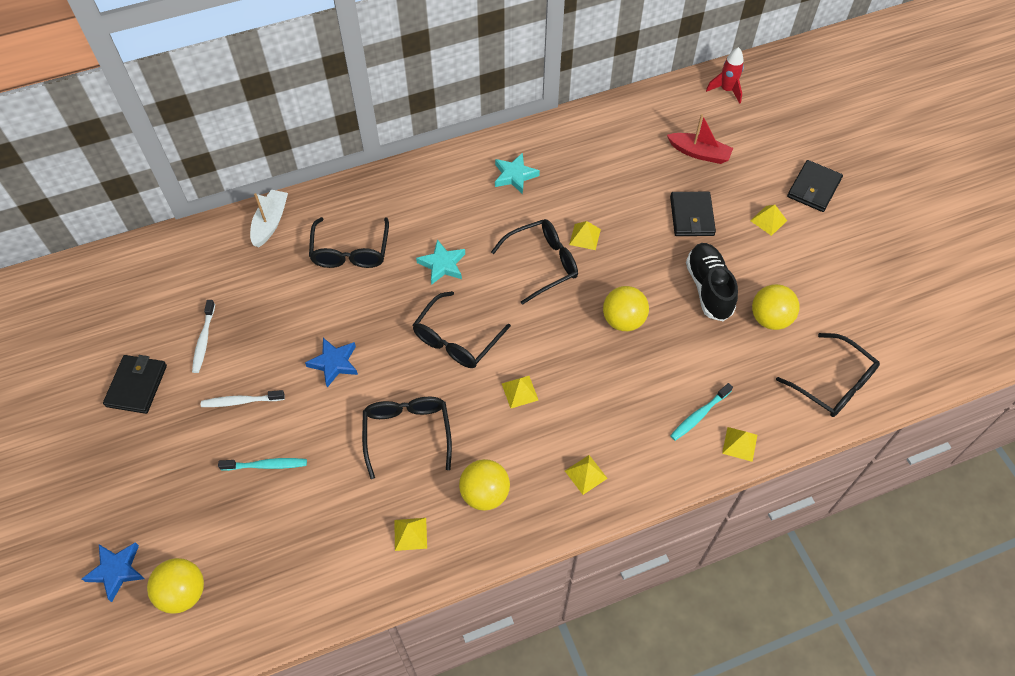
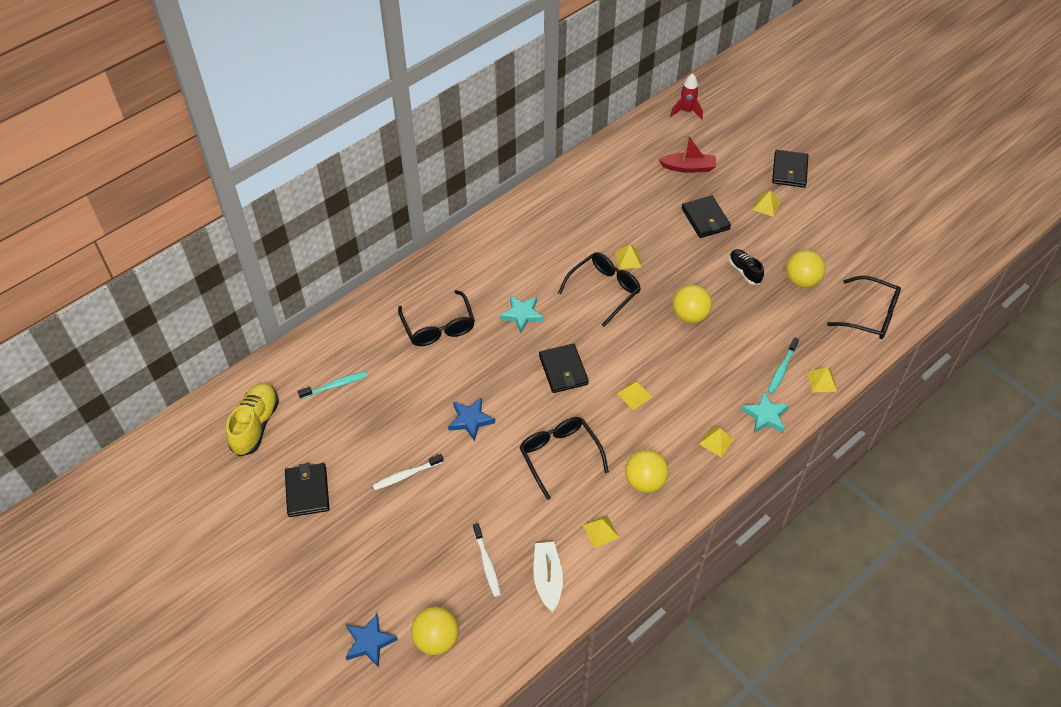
camera: 20 degrees left, 5 degrees down
(122, 299) = (255, 425): none -> yellow shoe
(204, 340) = (347, 436): white toothbrush -> white toothbrush (487, 563)
(266, 465) = (454, 518): turquoise toothbrush -> turquoise toothbrush (335, 385)
(270, 222) = (355, 323): white boat -> white boat (547, 578)
(457, 339) = (563, 370): black glasses -> black wallet
(514, 176) = (547, 226): turquoise star -> turquoise star (765, 416)
(709, 288) = (744, 271): black shoe -> black shoe, size x0.61

